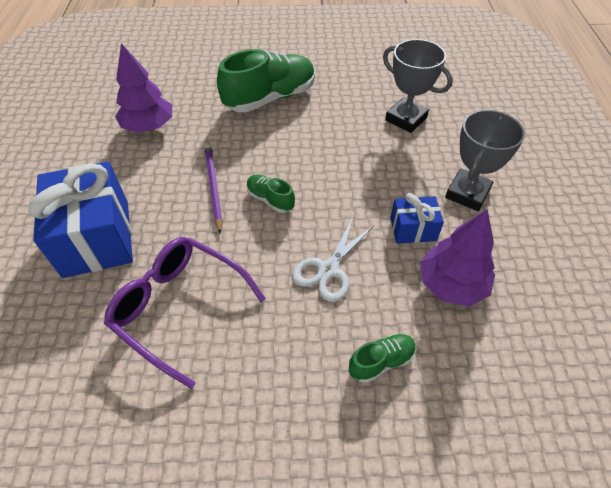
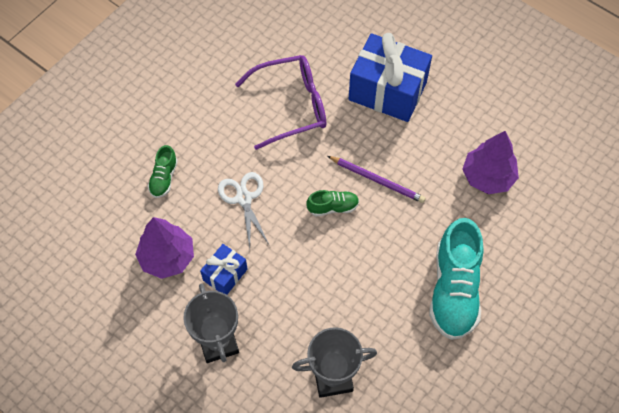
camera: 130 degrees right, 10 degrees up
(270, 98) = (454, 290): green shoe -> turquoise shoe

